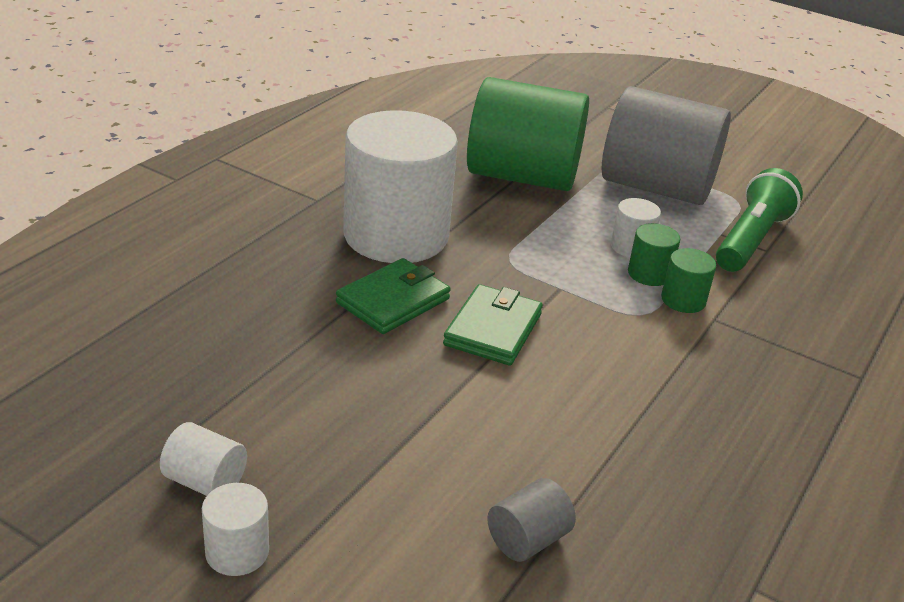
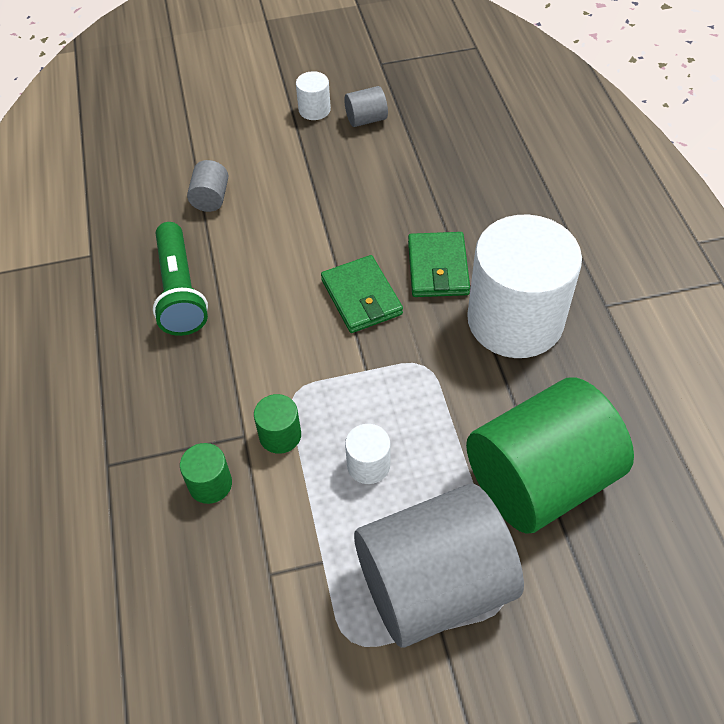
camera: 140 degrees right, 20 degrees up
(205, 482) = (366, 119): white cylinder -> grey cylinder
(649, 274) = (327, 443): green cylinder -> green cylinder (210, 484)
(751, 240) = (292, 577): green flashlight -> green flashlight (180, 291)

